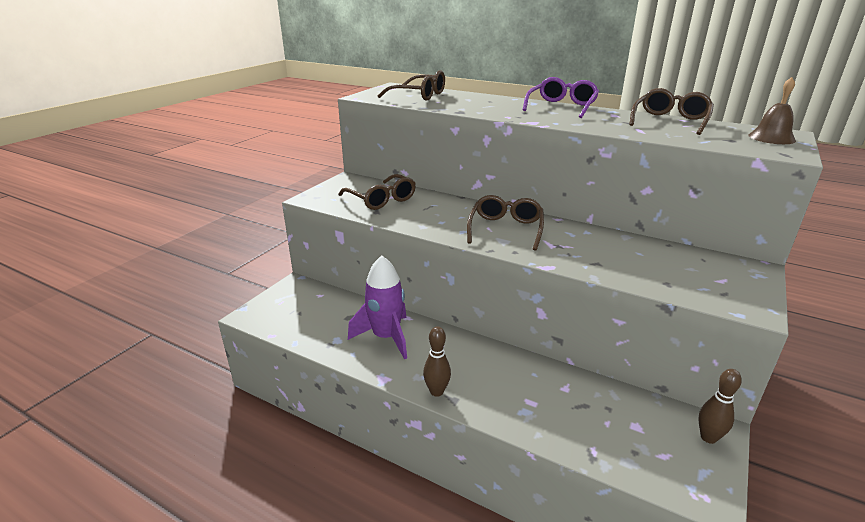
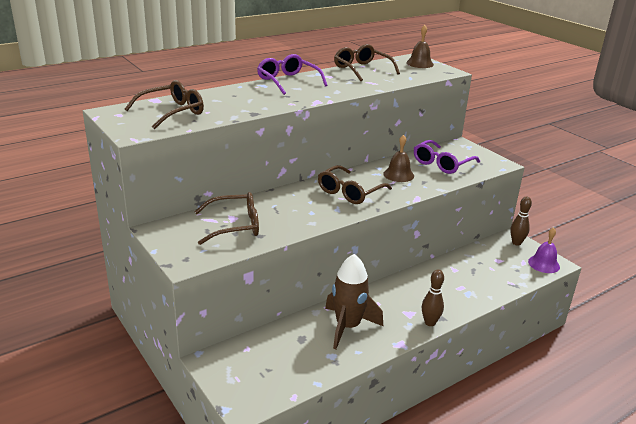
camera: 65 degrees left, 0 degrees up
(386, 337) = (347, 327): purple rocket -> brown rocket
(505, 229) = (349, 192): brown glasses -> brown glasses turned 90 degrees counterclockwise
(588, 245) = (398, 175): none -> brown bell
(666, 265) = (442, 164): none -> purple glasses
(688, 482) = (543, 264): none -> purple bell

